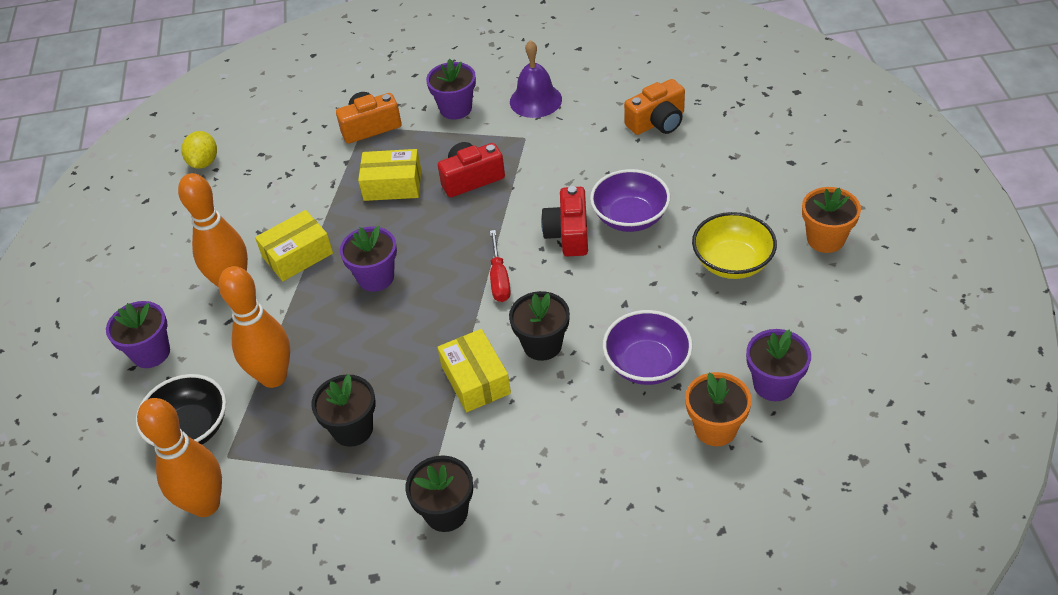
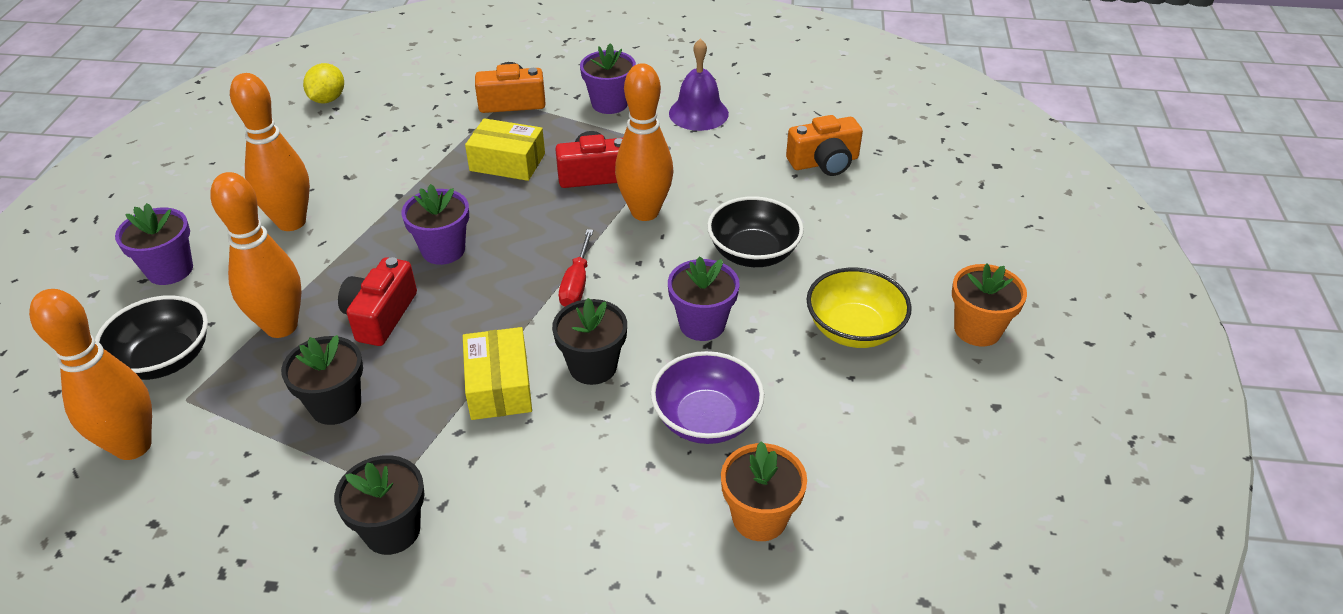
camera: 10 degrees right, 5 degrees down
(297, 255) = (373, 208): yellow box -> none
(528, 202) = (645, 212): none -> orange bowling pin
(568, 234) = (676, 254): red camera -> red camera (380, 315)
(630, 217) = (753, 253): purple bowl -> black bowl
(774, 384) = (853, 483): purple flower pot -> purple flower pot (702, 324)

